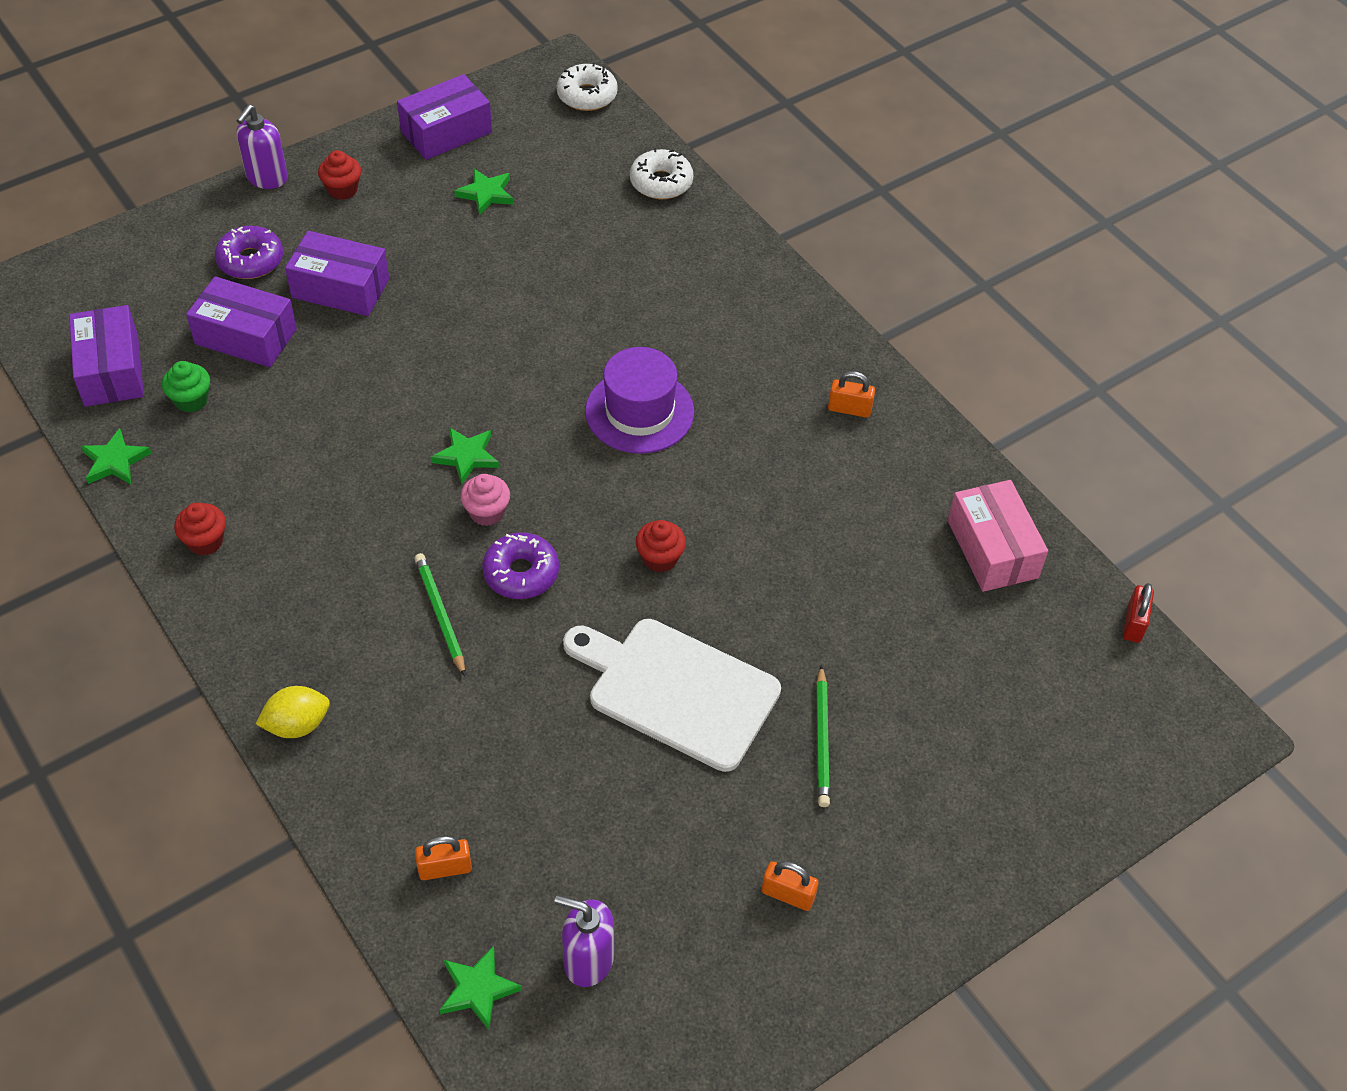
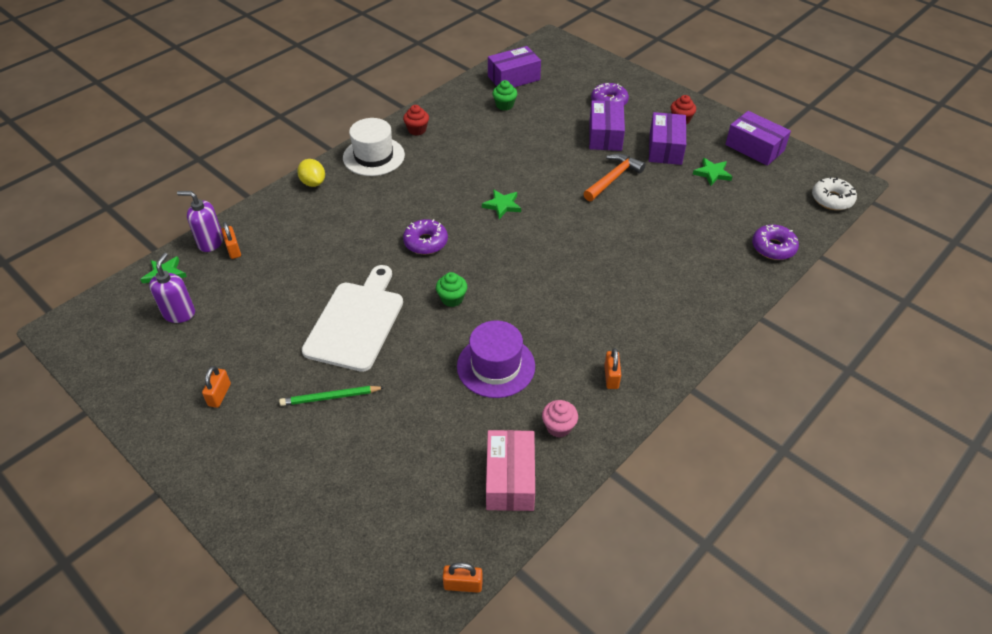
camera: 80 degrees right, 5 degrees down
(115, 461) = (457, 92): green star -> none
(246, 336) = (554, 112): purple box -> purple box (665, 148)
(257, 619) = (373, 156): none -> white hat
(267, 178) = (673, 93): purple soap dispenser -> purple soap dispenser (210, 242)
(440, 615) = (390, 217): green pencil -> none
(453, 306) = (613, 178): none -> orange hammer
(487, 512) = (465, 221): pink cupcake -> pink cupcake (558, 427)
(639, 411) = (565, 271): purple hat -> purple hat (496, 366)
(660, 558) = (452, 299): red cupcake -> green cupcake
(661, 182) = (773, 247): white donut -> purple donut
(992, 549) = (510, 479): pink box -> pink box turned 60 degrees counterclockwise
(1134, 624) = (463, 585): red padlock -> orange padlock

